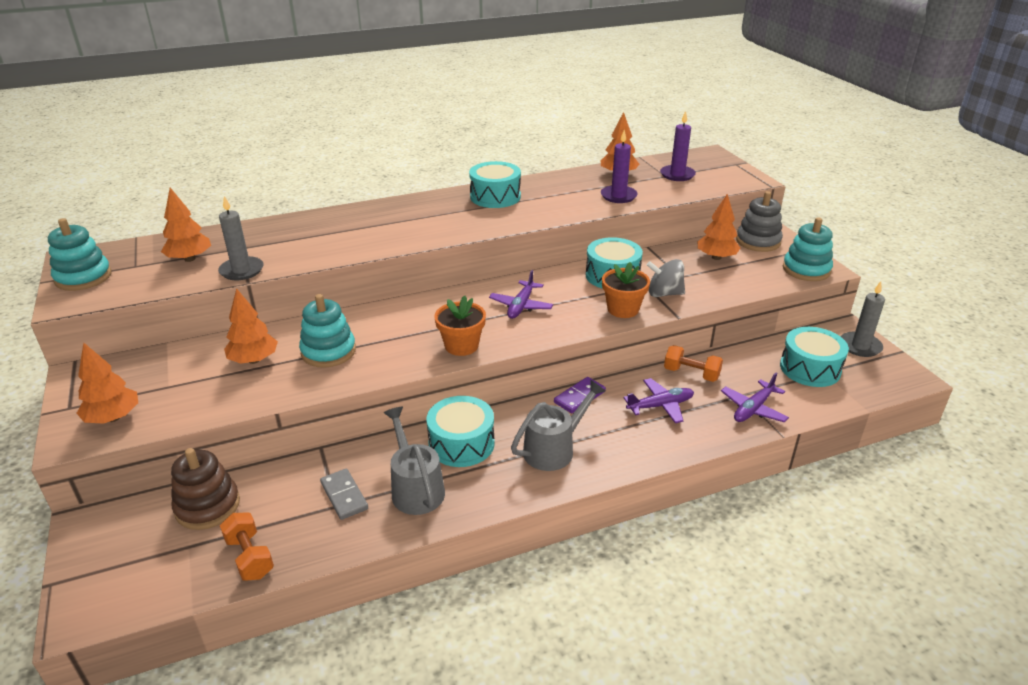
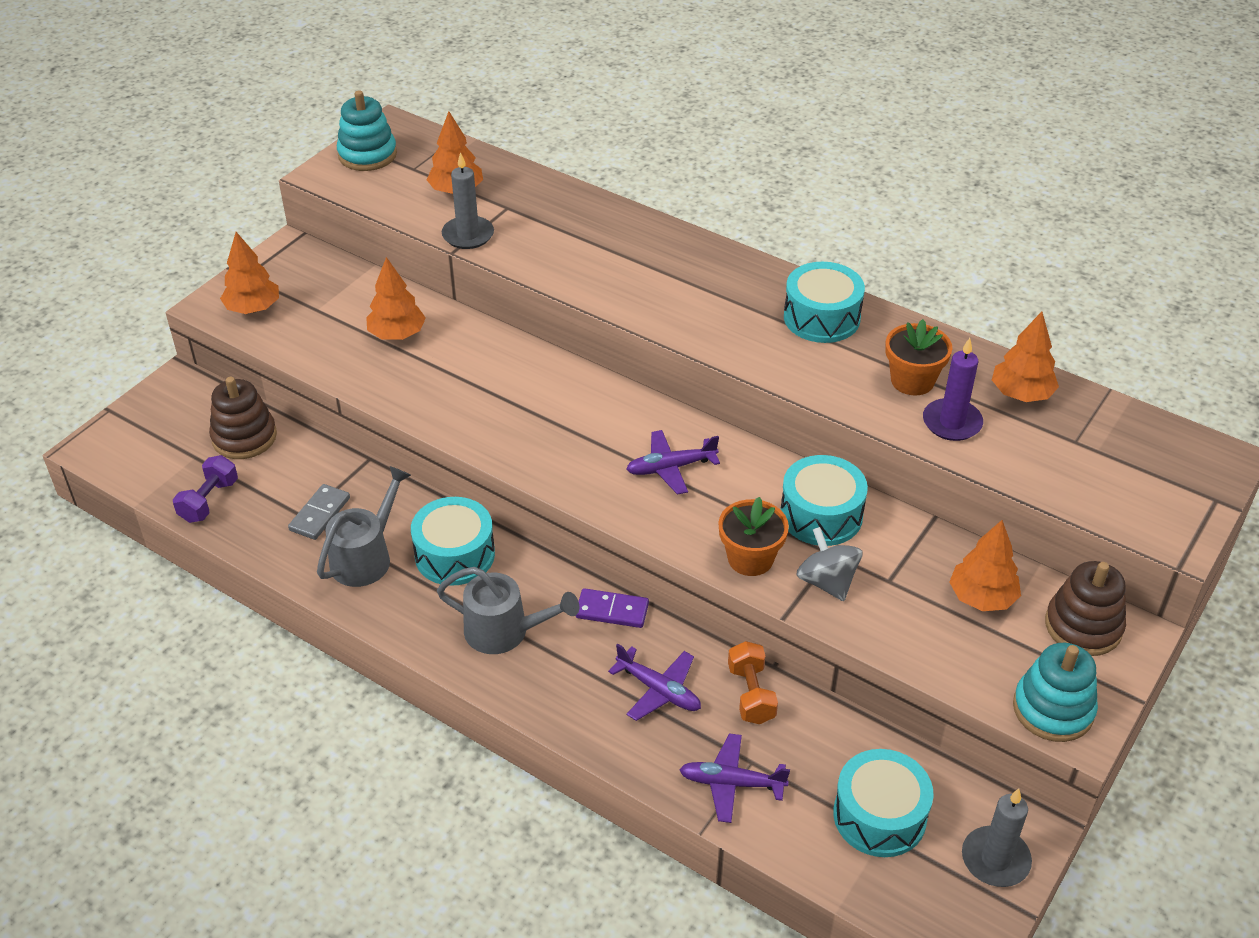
camera: 55 degrees right, 10 degrees up
(250, 557) = (209, 501): orange dumbbell -> purple dumbbell
(328, 351) = (453, 373): turquoise stacking toy -> none
(461, 346) = (549, 461): orange flower pot -> orange flower pot (912, 381)
(677, 175) = (1093, 452): purple candle -> none
(758, 241) = (1083, 626): grey stacking toy -> brown stacking toy

